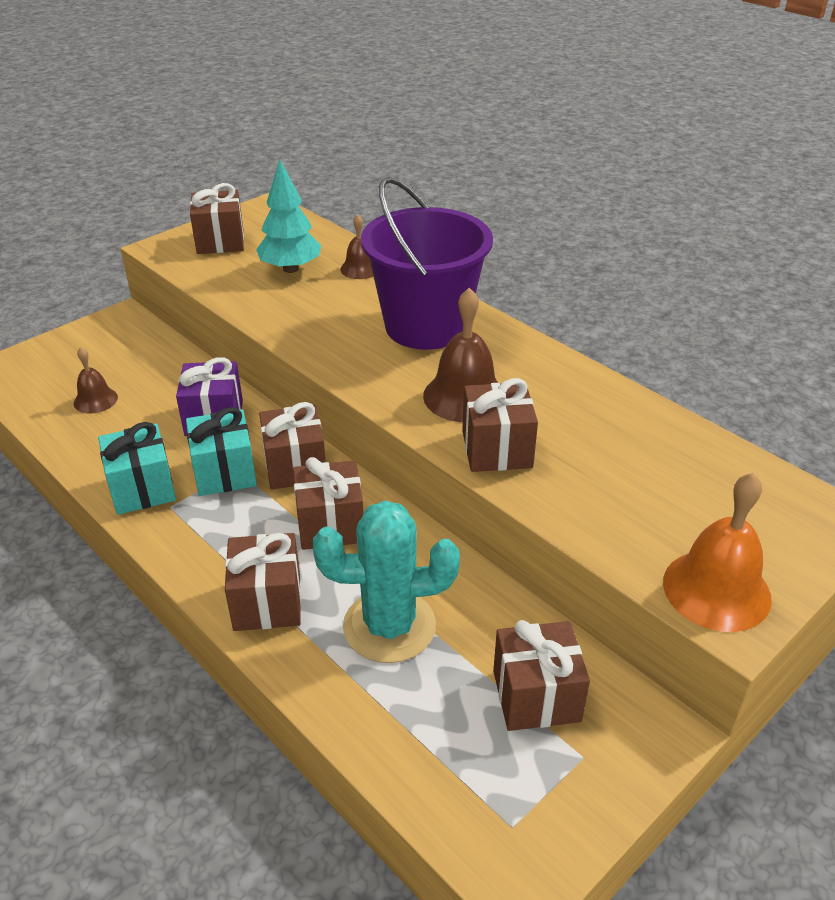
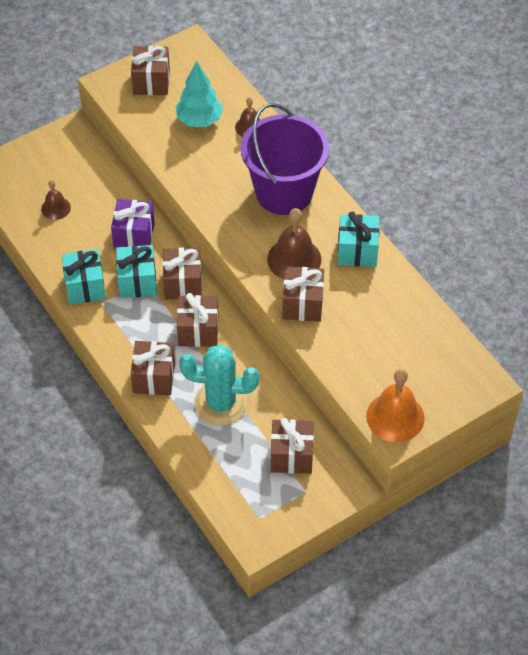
camera: 10 degrees right, 15 degrees up
(554, 377) = (357, 251): none -> turquoise gift

